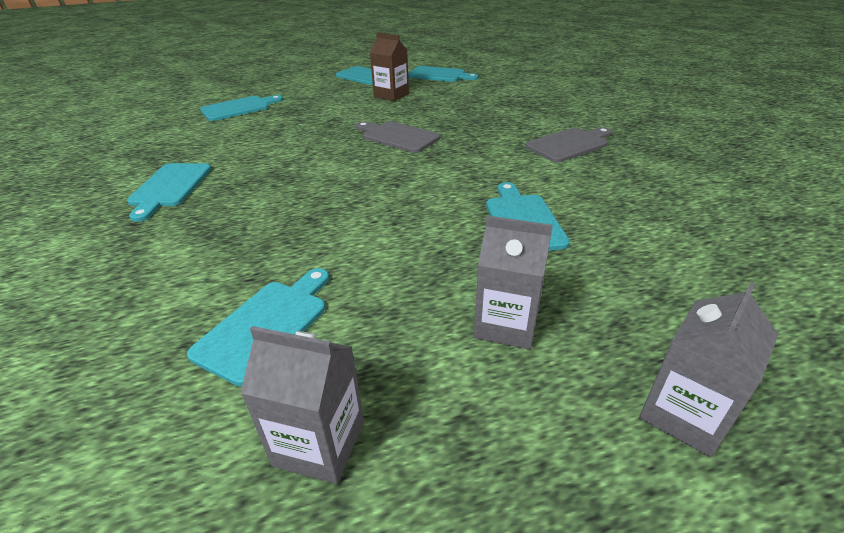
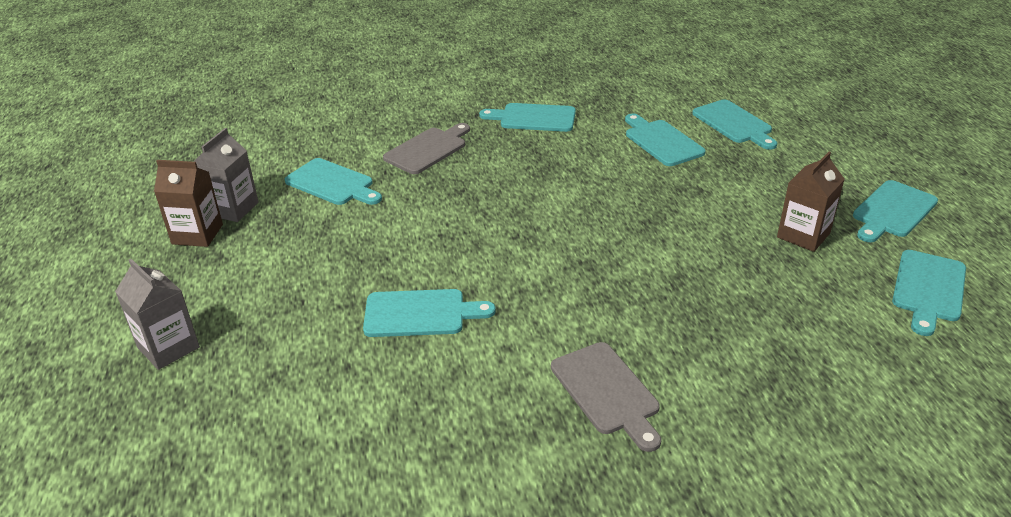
camera: 95 degrees right, 0 degrees up
(253, 131) = (661, 141): none -> turquoise cutting board
(398, 137) = (642, 239): grey cutting board -> grey cutting board (428, 149)
(401, 478) = (197, 234): none -> brown carton
(506, 324) = (284, 283): grey carton -> none

